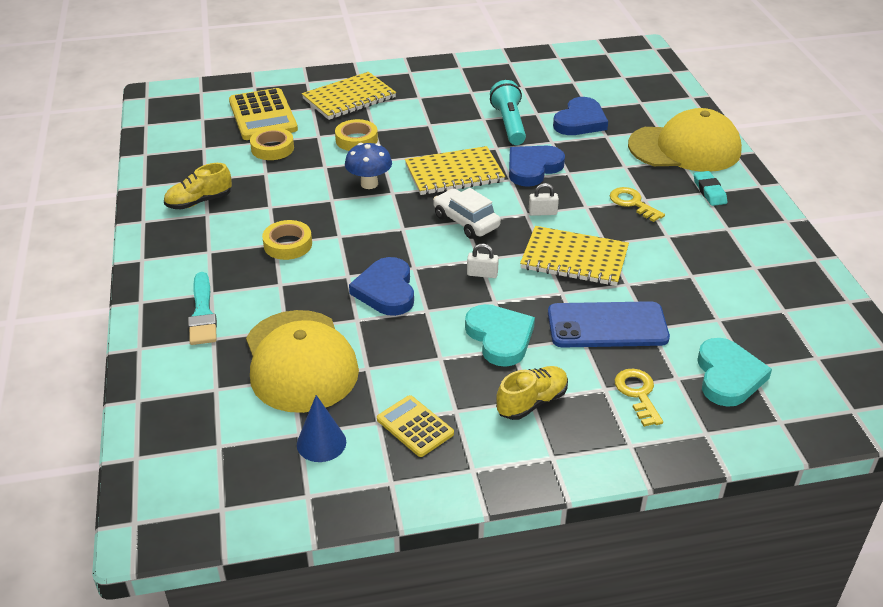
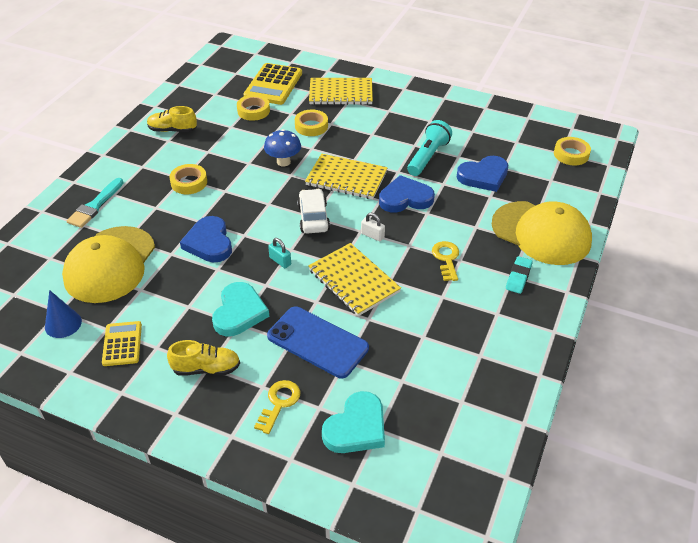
camera: 35 degrees right, 5 degrees up
(386, 290) = (209, 243): blue heart -> blue heart turned 45 degrees counterclockwise
(482, 274) = (280, 261): white padlock -> turquoise padlock
(632, 75) = (571, 154): none -> yellow tape

